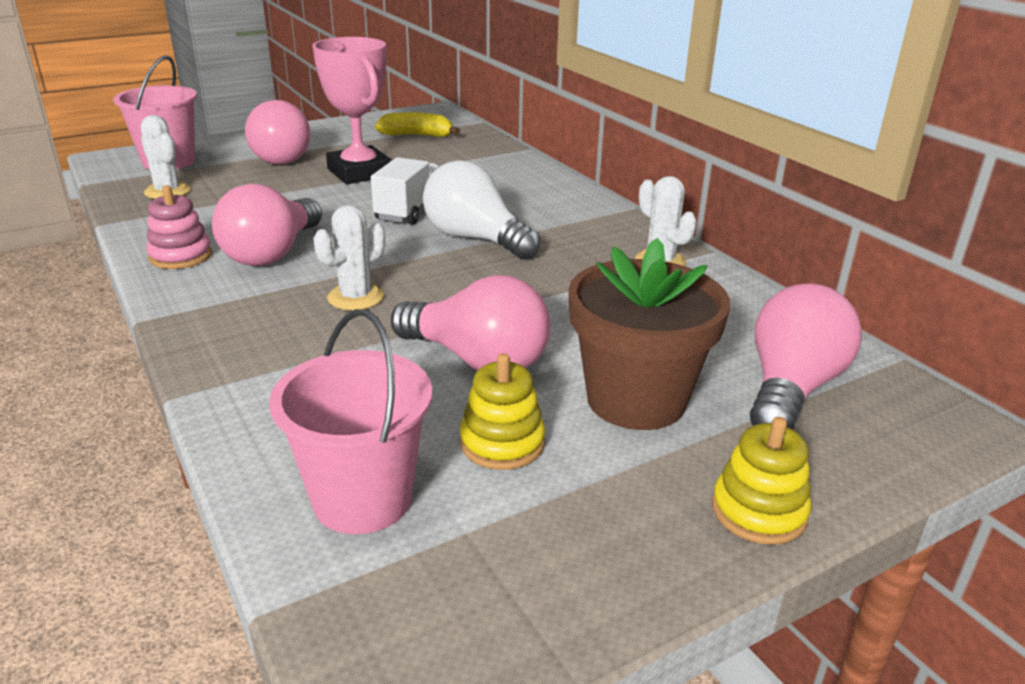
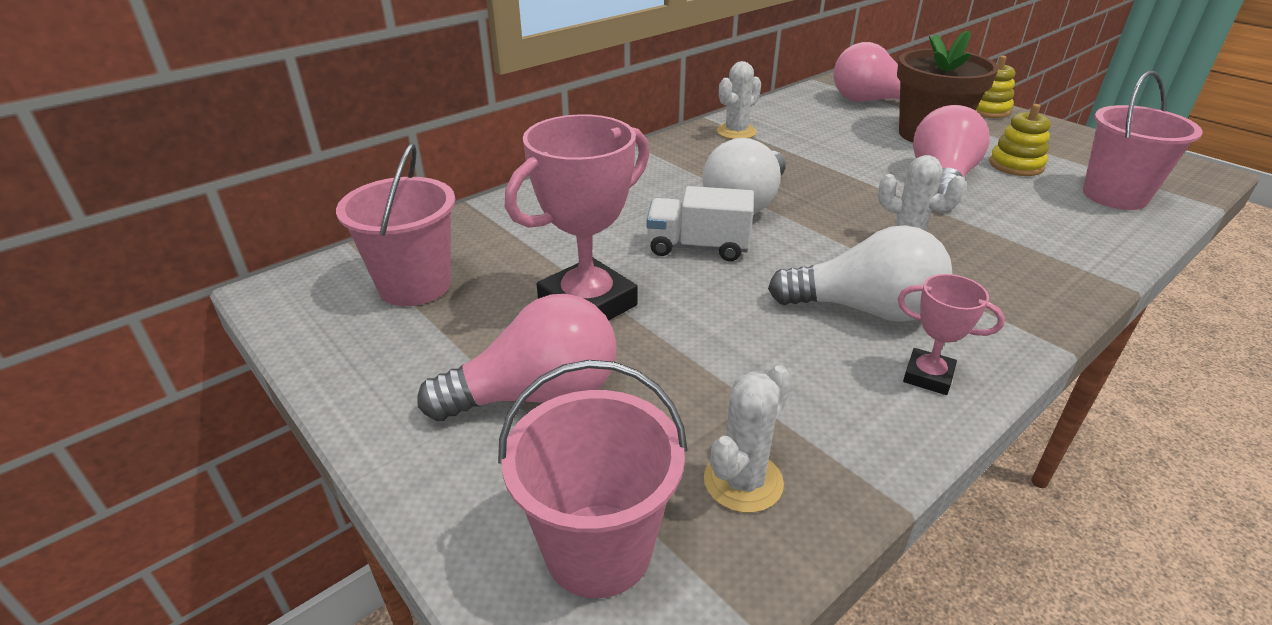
camera: 100 degrees left, 5 degrees up
(180, 256) = (928, 376): pink stacking toy -> pink trophy
(272, 253) = (864, 309): pink light bulb -> white light bulb
(417, 135) = (415, 285): yellow banana -> pink bucket

